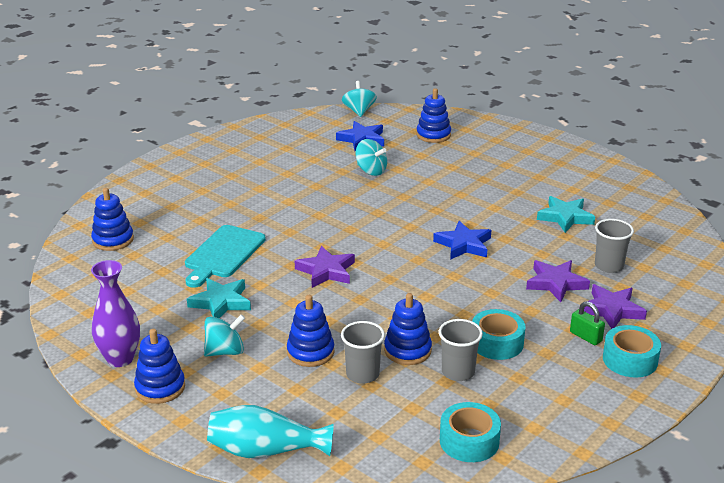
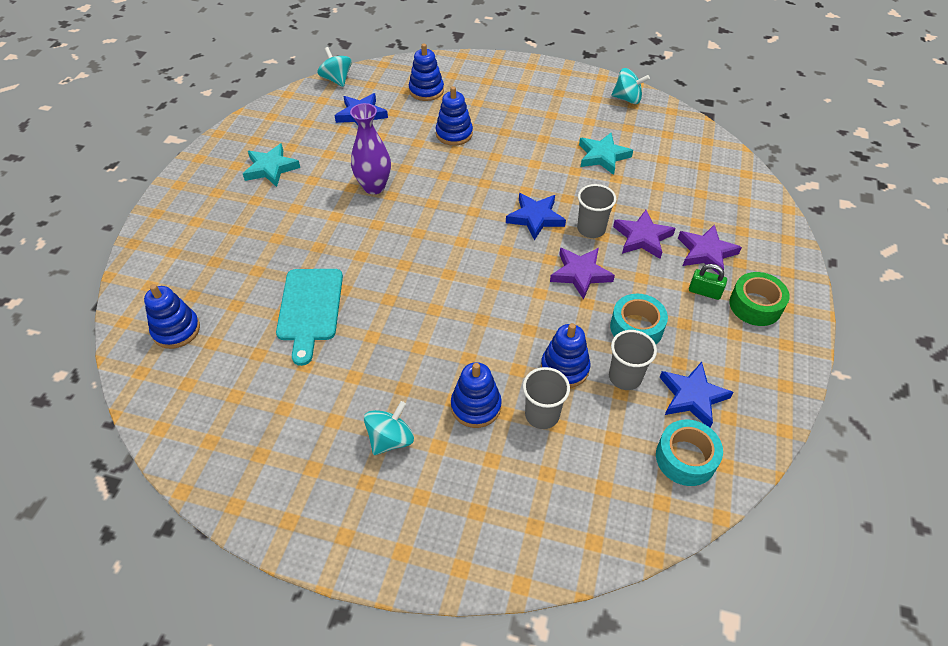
camera: 25 degrees left, 20 degrees up
(120, 359) = (284, 494): purple vase -> purple vase (374, 187)
(160, 387) = (352, 516): blue stacking toy -> blue stacking toy (454, 134)
(221, 302) = (346, 374): turquoise star -> turquoise star (271, 168)
(265, 450) = (510, 554): turquoise vase -> none
(326, 271) = (428, 295): purple star -> purple star (580, 274)
(371, 171) = (394, 152): turquoise spinning top -> turquoise spinning top (627, 99)
(511, 403) = (692, 397): none -> blue star
(609, 266) = (673, 202): grey cup -> grey cup (591, 229)
(630, 360) = (755, 305): turquoise tape -> green tape

